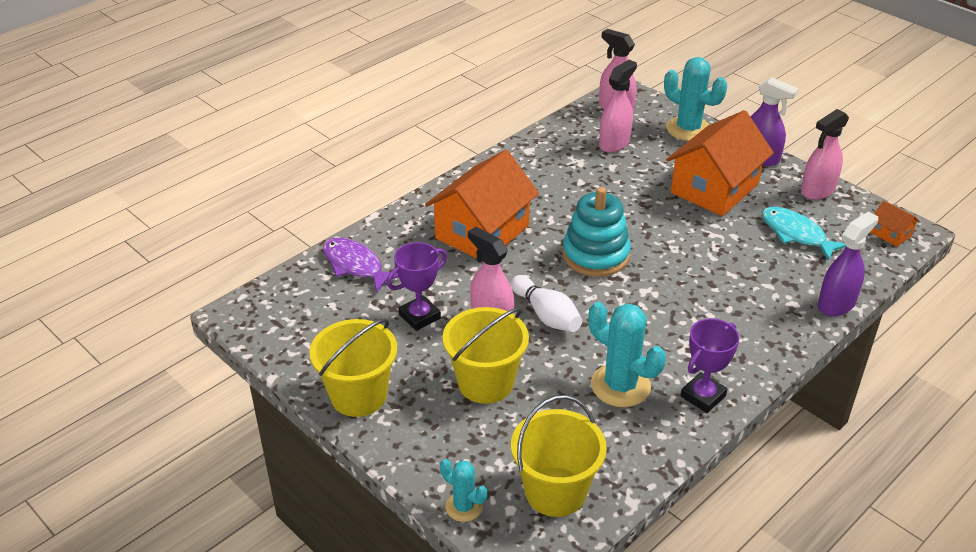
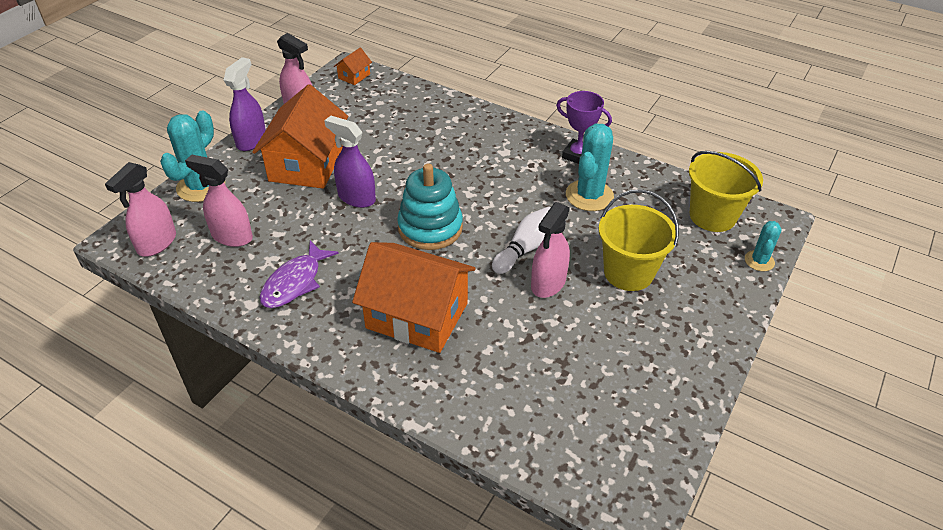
camera: 105 degrees left, 5 degrees up
(355, 265) = (510, 415): purple fish -> purple fish (295, 282)
(358, 395) = (692, 356): yellow bucket -> none
(419, 316) = (567, 337): purple trophy -> none
(714, 188) = (307, 164): orange house -> orange house turned 75 degrees clockwise
(796, 234) = (366, 119): turquoise fish -> none
(836, 304) = (448, 100): purple spray bottle -> purple spray bottle (356, 197)

